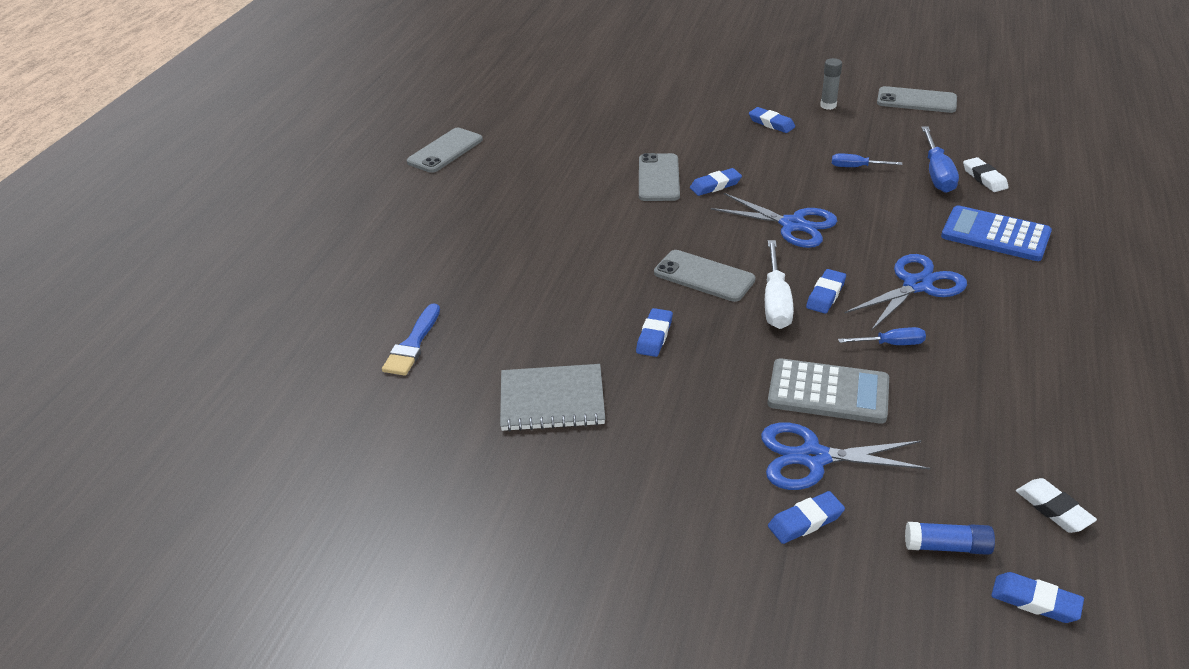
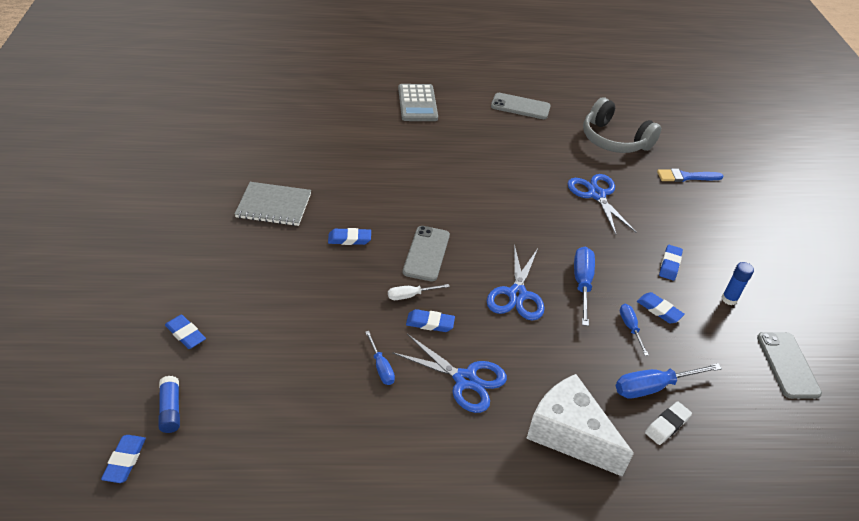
camera: 65 degrees right, 5 degrees up
(413, 344) = (309, 141): blue brush -> blue brush (686, 177)
(551, 105) = (614, 140): none -> grey headphones
(552, 400) = (274, 205): grey notebook -> grey notebook turned 60 degrees counterclockwise
(658, 178) = (543, 211): grey phone -> none
(715, 185) = (550, 243): blue eraser -> blue eraser (659, 310)
(776, 301) = (410, 295): white screwdriver -> white screwdriver, size x0.59
(786, 180) = (582, 284): none -> blue screwdriver
(813, 458) = (245, 332): blue scissors -> blue scissors (596, 195)
(828, 105) = (729, 299): grey glue stick -> blue glue stick
(828, 392) = (314, 334): grey calculator -> grey calculator (417, 103)
(995, 235) = (569, 435): blue calculator -> white cheese
(1053, 509) = (214, 474): white eraser -> none

